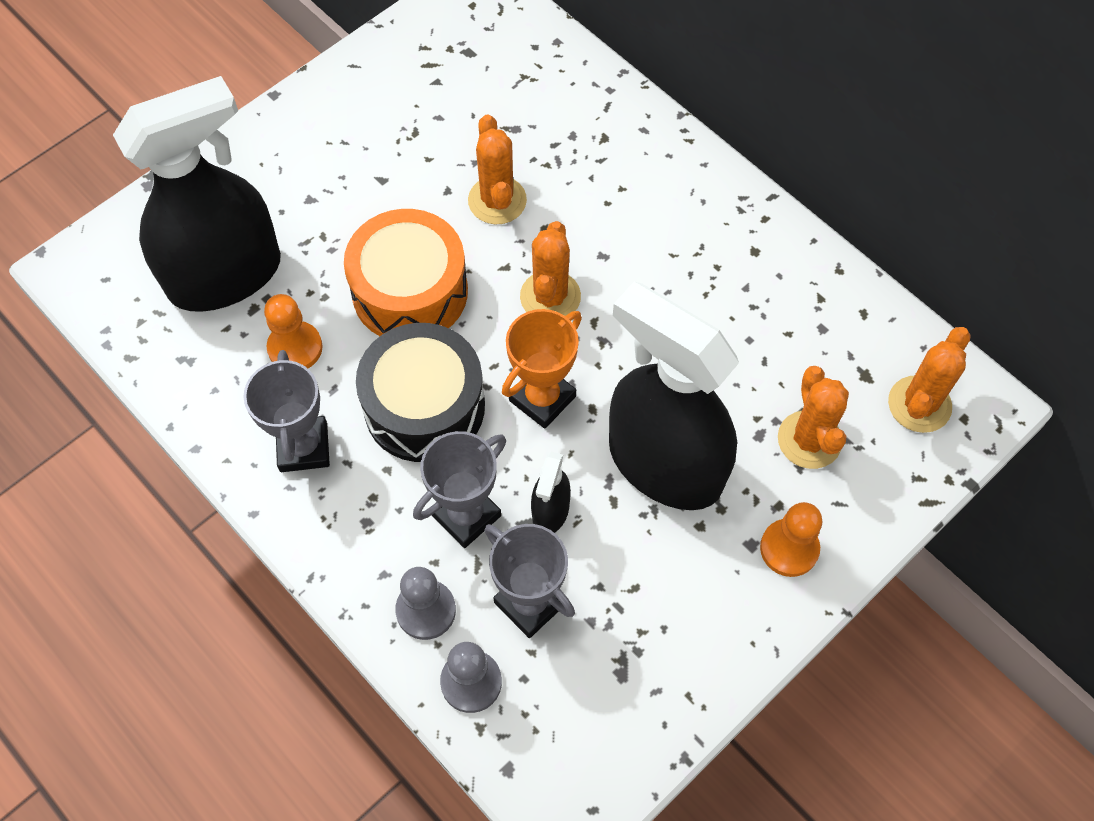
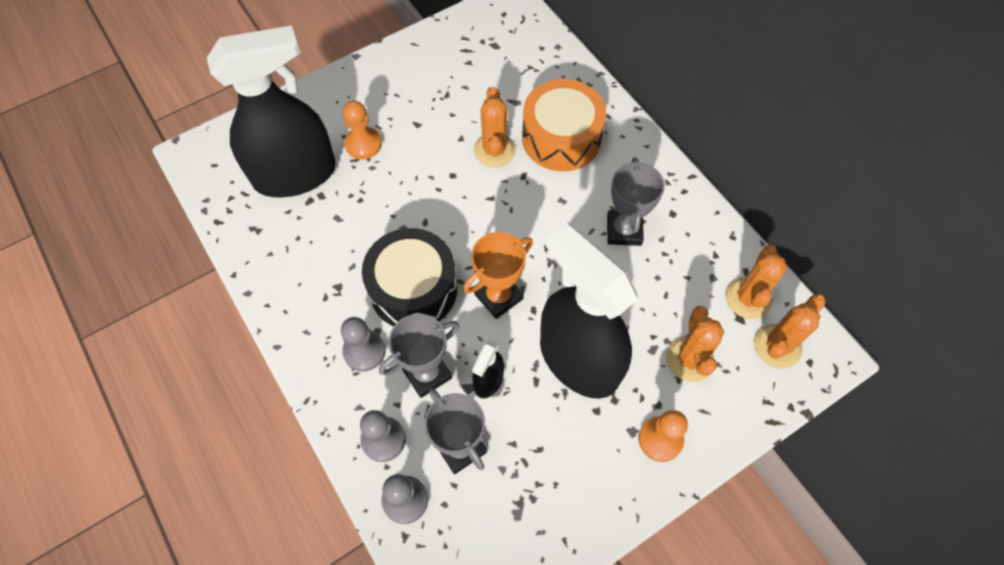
camera: 10 degrees right, 0 degrees up
(295, 348) = (332, 233): orange pawn -> orange pawn (363, 144)
(303, 447) = (322, 304): grey trophy -> grey trophy (624, 230)
(375, 500) = (364, 351): none -> grey pawn
(410, 291) = (420, 205): orange drum -> orange drum (561, 138)
(550, 297) = (518, 224): orange cactus -> orange cactus (748, 298)

